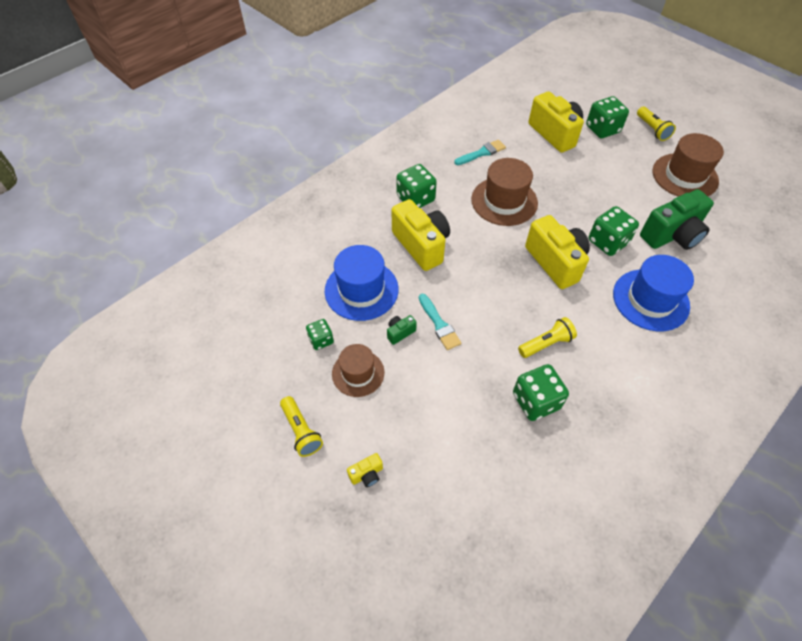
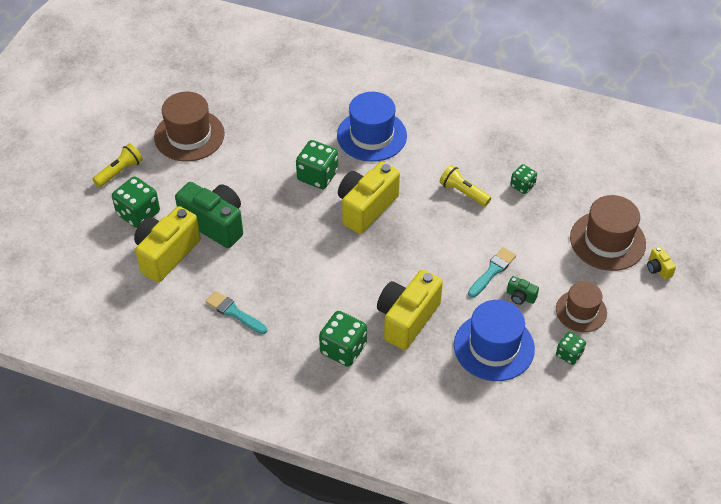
camera: 115 degrees left, 5 degrees down
(301, 431) = (659, 327): yellow flashlight -> none
(367, 474) = (658, 269): yellow camera -> yellow camera turned 150 degrees counterclockwise
(504, 201) = (304, 269): brown hat -> brown hat (607, 241)
(535, 401) = (522, 185): green dice -> green dice, size x0.59
(672, 235) = (282, 133): green camera -> green camera (215, 224)

